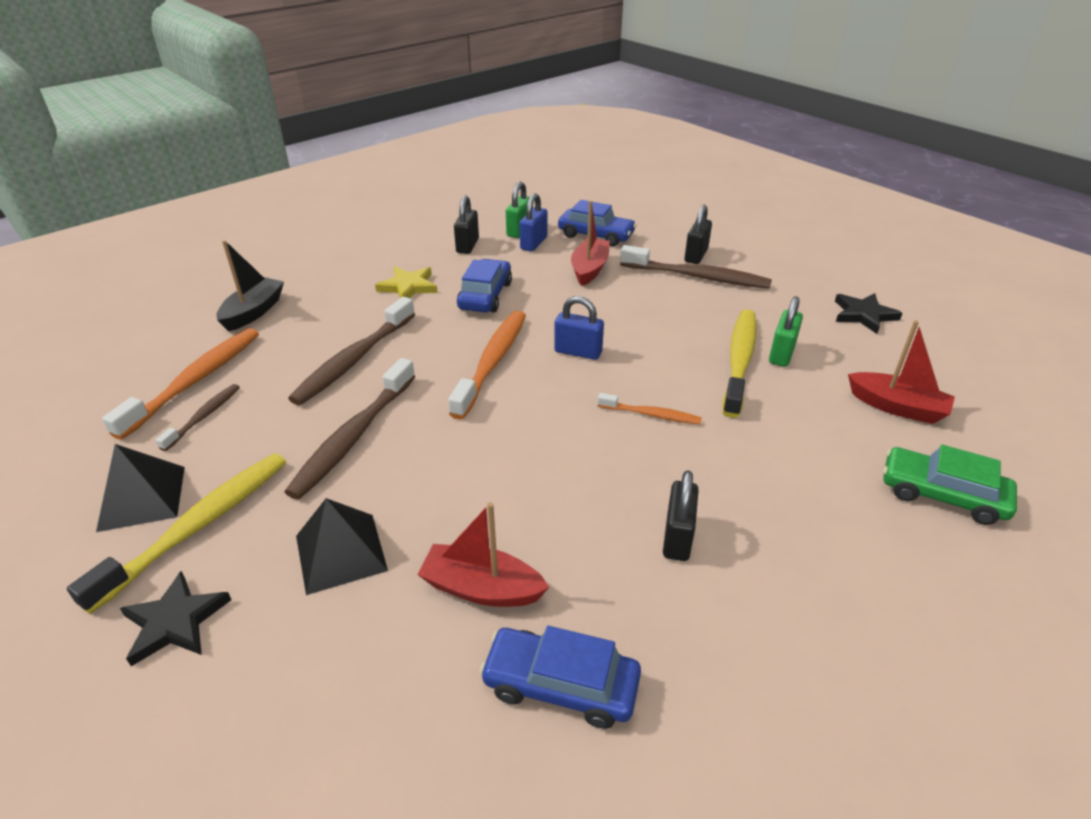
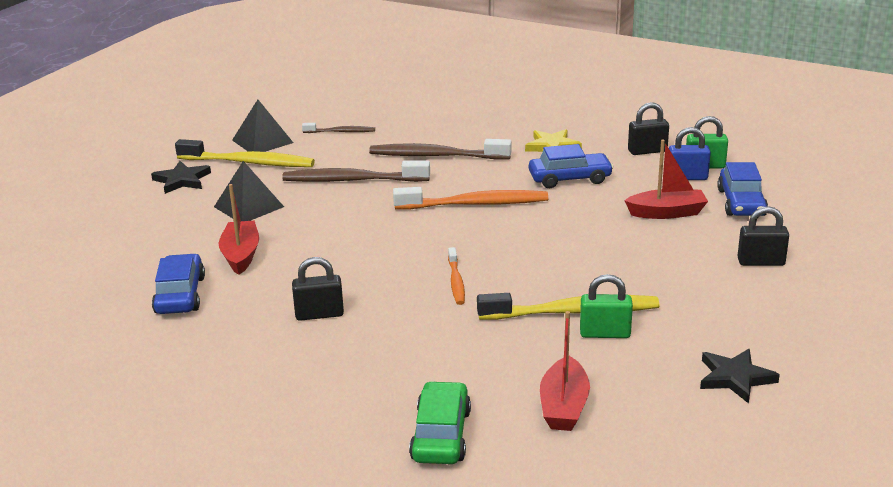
camera: 70 degrees right, 10 degrees down
(194, 381) = (372, 117): orange toothbrush -> none
(253, 312) = (464, 107): black boat -> none
(578, 352) = (519, 235): blue padlock -> none
(696, 276) = (713, 269): brown toothbrush -> none

